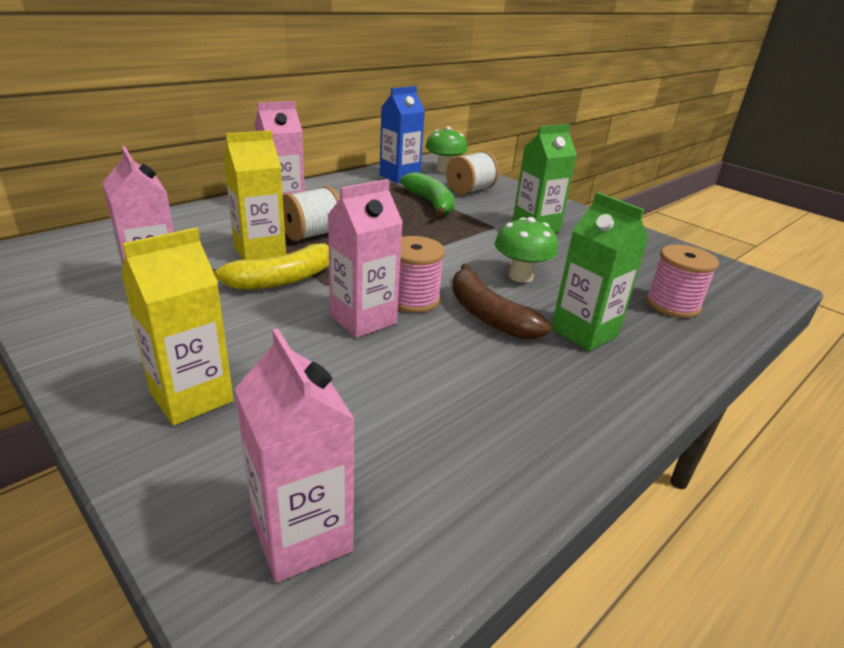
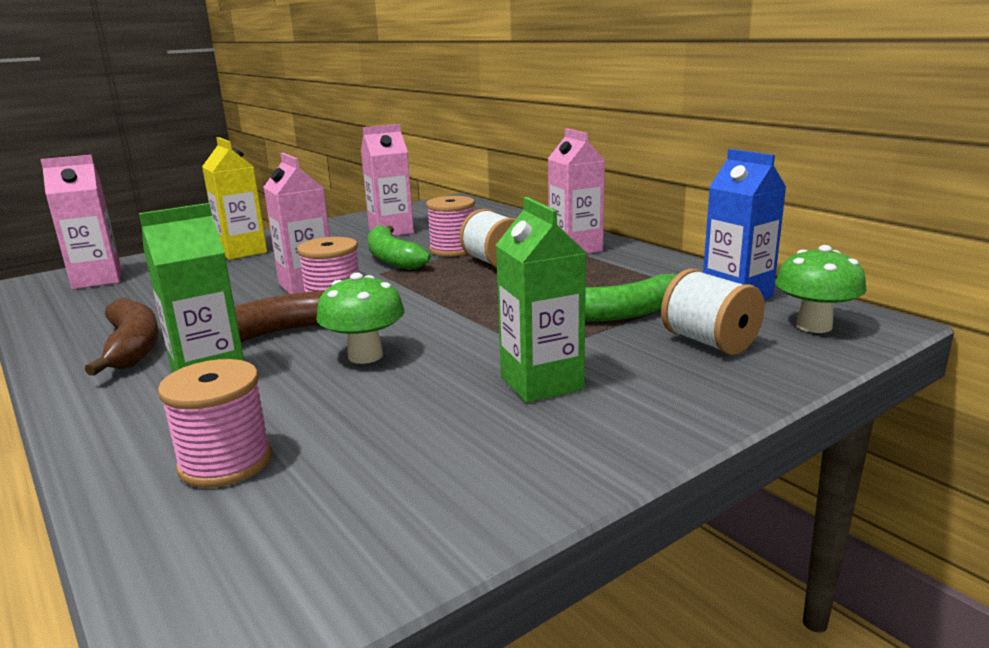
camera: 100 degrees right, 10 degrees down
(260, 251) = (453, 250): yellow carton -> pink spool
(279, 280) = (392, 259): yellow banana -> green banana
(546, 394) = (133, 347): none -> brown banana

